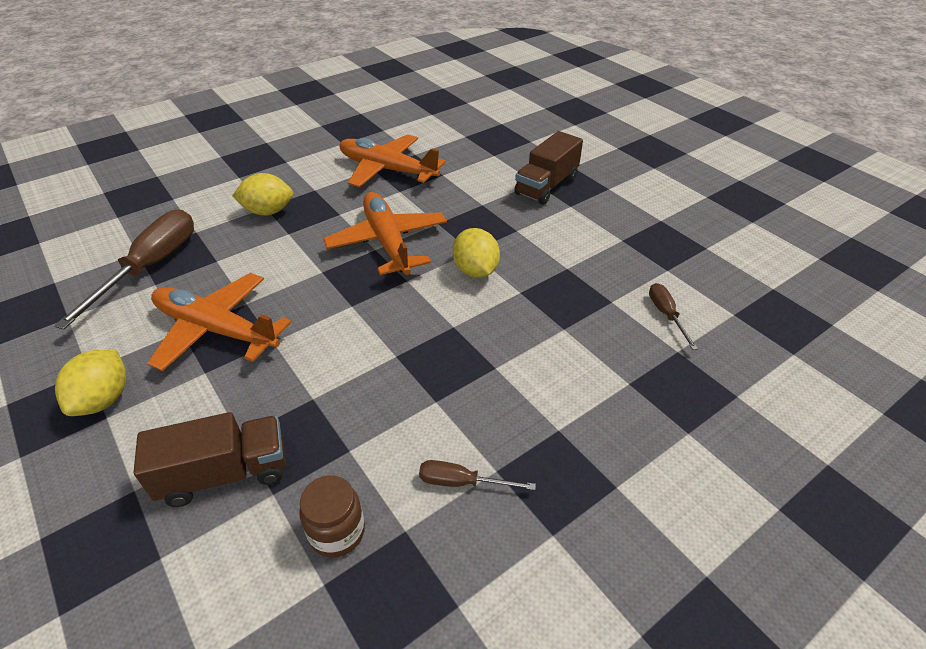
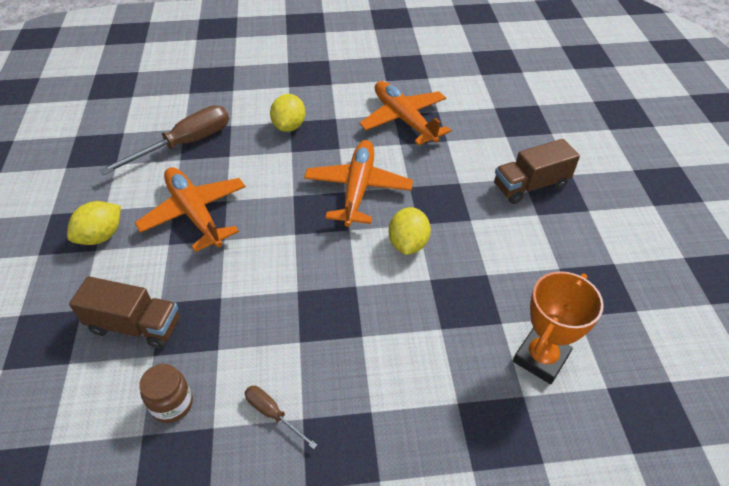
camera: 30 degrees right, 5 degrees up
(268, 211) = (289, 126): yellow lemon -> yellow lemon turned 75 degrees clockwise
(666, 315) = (541, 358): brown screwdriver -> orange trophy

